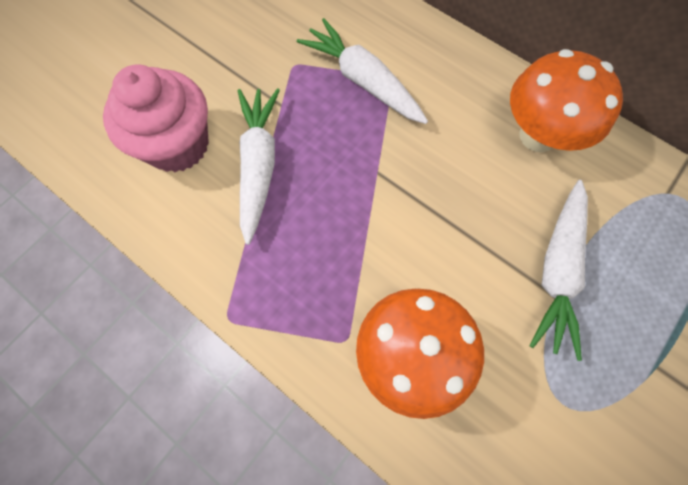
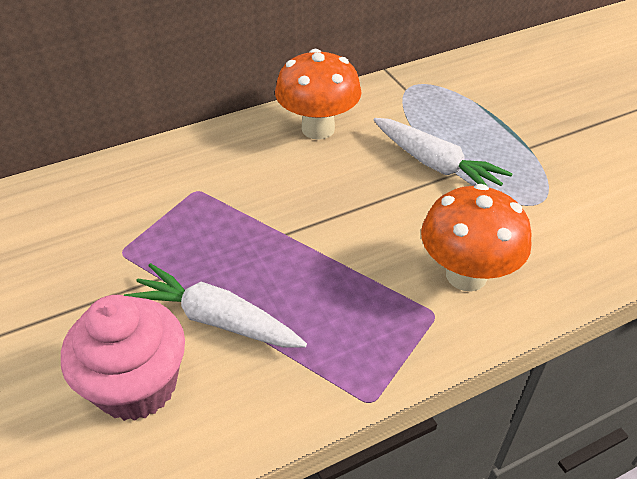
camera: 65 degrees left, 25 degrees down
(363, 81) = (183, 209): white carrot -> none

